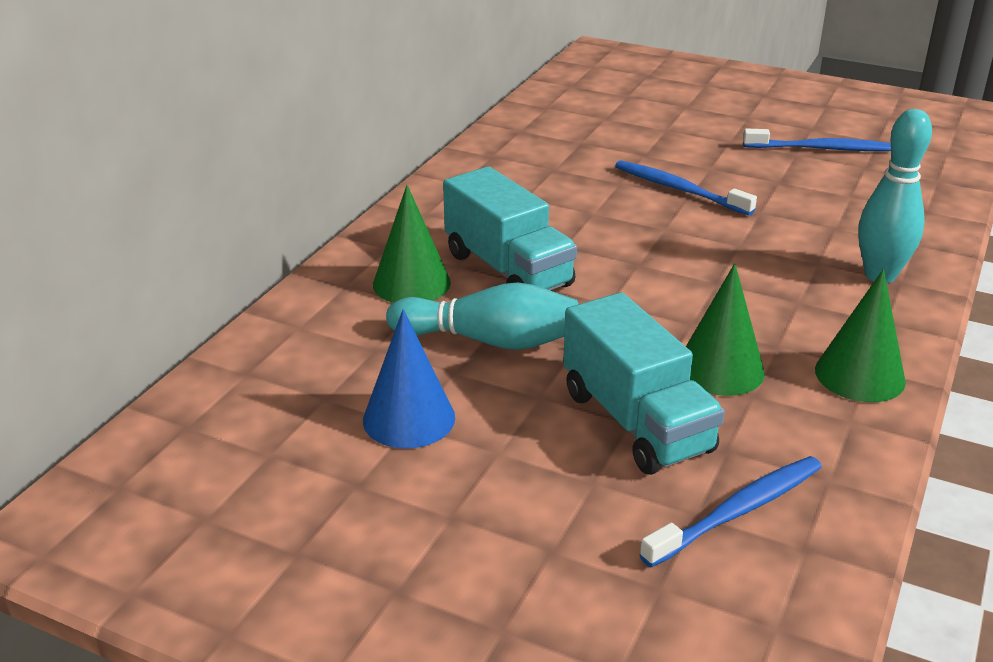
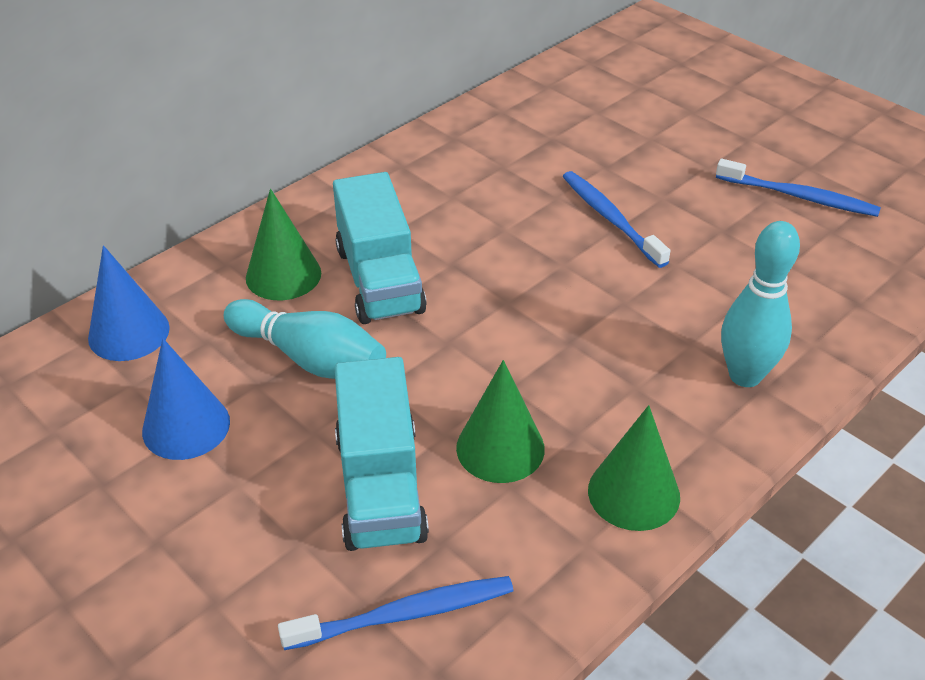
camera: 20 degrees right, 10 degrees up
(288, 358) = (129, 333): none -> blue cone

